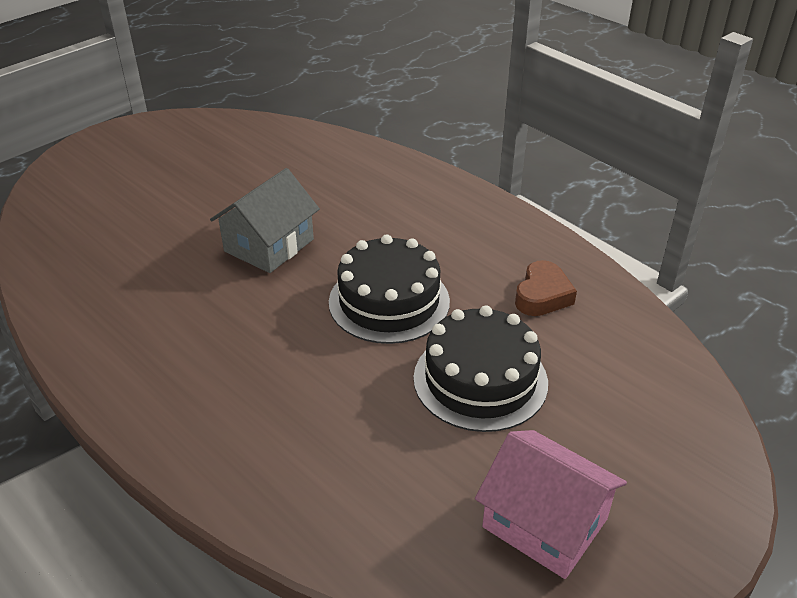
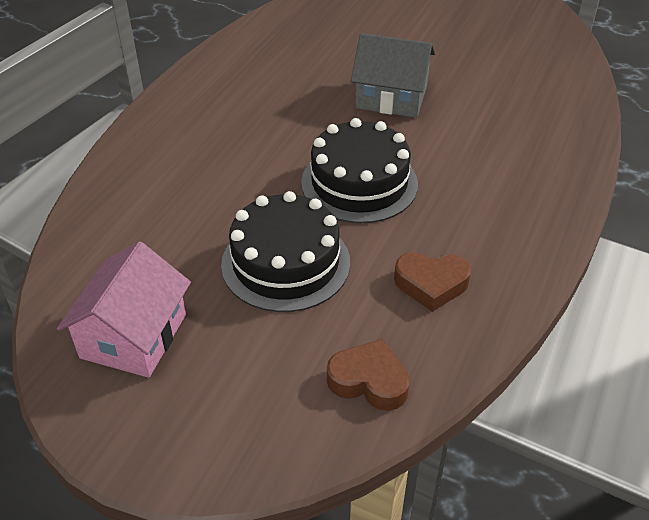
camera: 70 degrees right, 5 degrees up
(643, 362) = (369, 381): none -> brown heart

